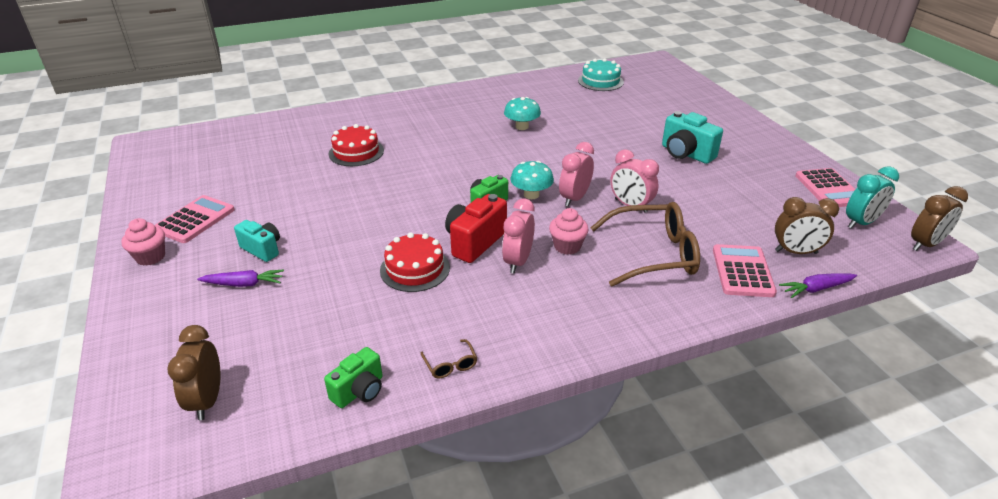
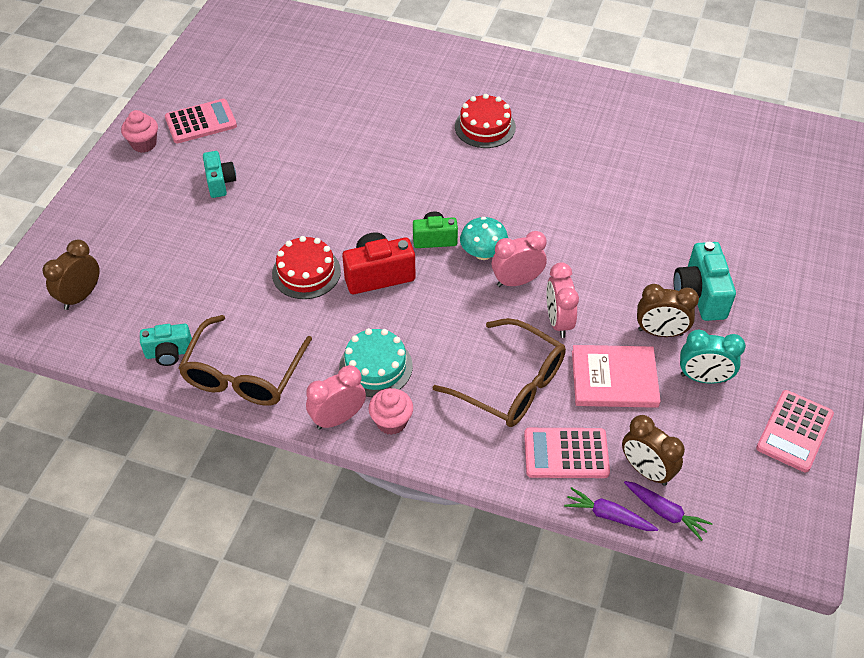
camera: 40 degrees right, 15 degrees up
(244, 284) = (180, 210): purple carrot -> purple carrot (665, 512)
(356, 152) = (387, 112): red cake -> red cake (485, 127)
(359, 391) = (169, 353): green camera -> turquoise camera
(450, 365) = (243, 374): brown glasses -> brown glasses, size x2.48
(518, 261) = (390, 317): pink clock -> pink clock (338, 418)
(522, 127) = (573, 162): turquoise mushroom -> none
(567, 246) = (447, 328): pink cupcake -> pink cupcake (391, 422)
(600, 81) = (741, 141): turquoise cake -> turquoise cake (376, 366)
(706, 216) = (614, 378): none -> pink book
(742, 271) = (566, 454): pink calculator -> pink calculator turned 135 degrees counterclockwise
(861, 223) = (765, 488): turquoise clock -> turquoise clock (703, 378)
(925, 244) = (796, 554): brown clock -> brown clock (660, 332)

